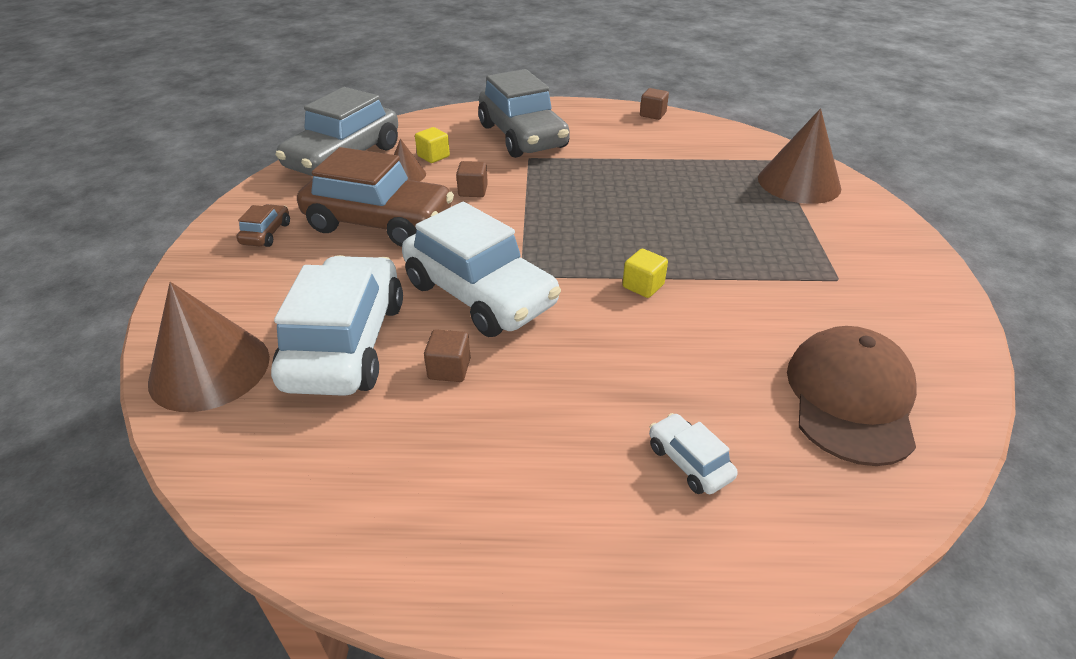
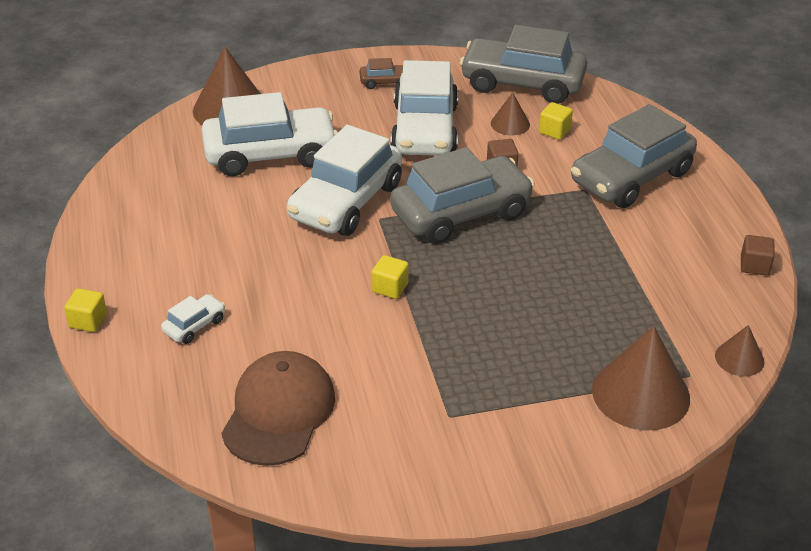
camera: 75 degrees right, 0 degrees up
(379, 223) = (424, 130): brown car -> white car
(449, 369) = (257, 204): brown cube -> none
(535, 224) = (461, 213): none -> grey car
(663, 602) = (88, 321): none -> yellow cube
(757, 139) = (739, 358): none -> brown cone
(850, 398) = (278, 412): brown cap -> brown cap turned 75 degrees counterclockwise

